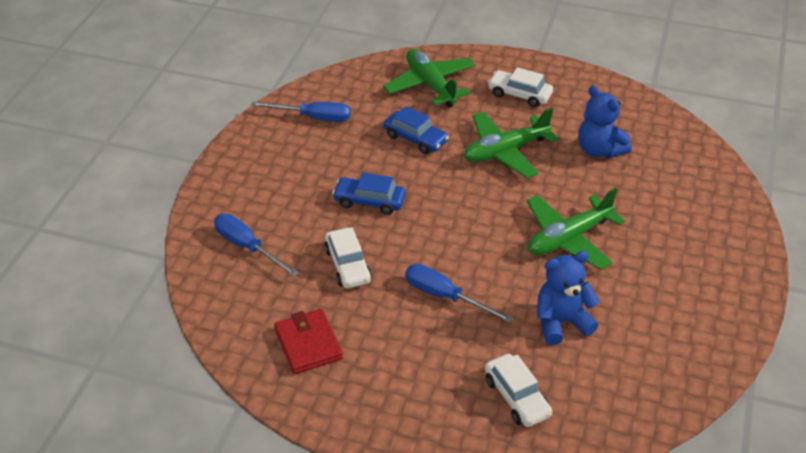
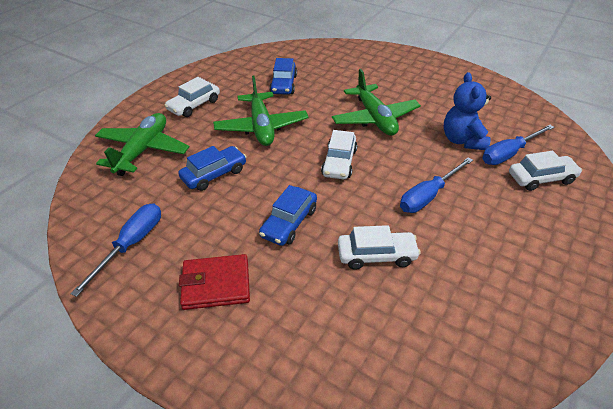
camera: 75 degrees left, 0 degrees up
(247, 247) = (326, 344): blue screwdriver -> blue screwdriver (509, 153)
(308, 344) = (485, 307): red wallet -> red wallet (216, 284)
(430, 85) = (143, 150): green plane -> green plane turned 120 degrees clockwise
(471, 221) = (339, 162): none -> white car
(599, 150) = (283, 84): blue teddy bear -> blue car

